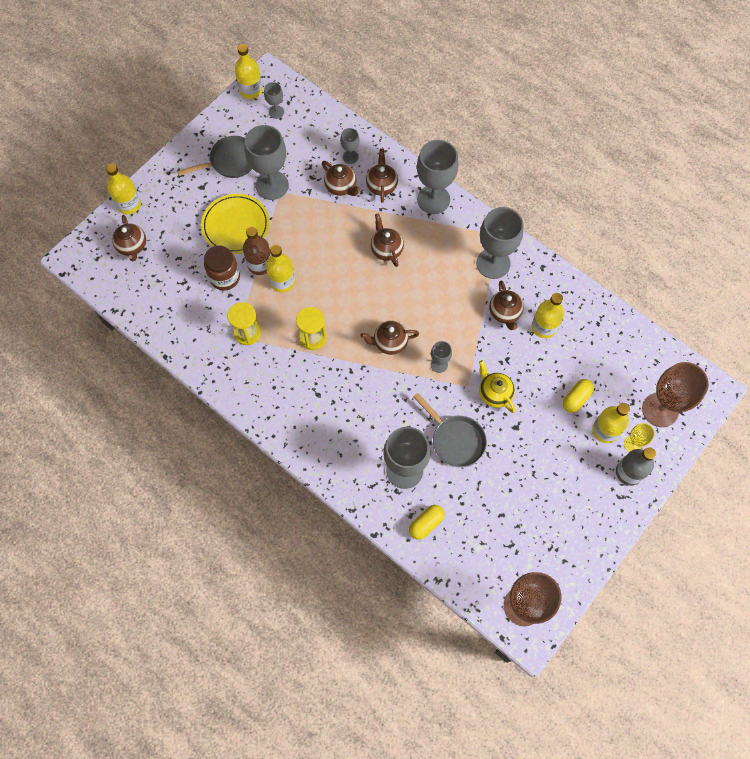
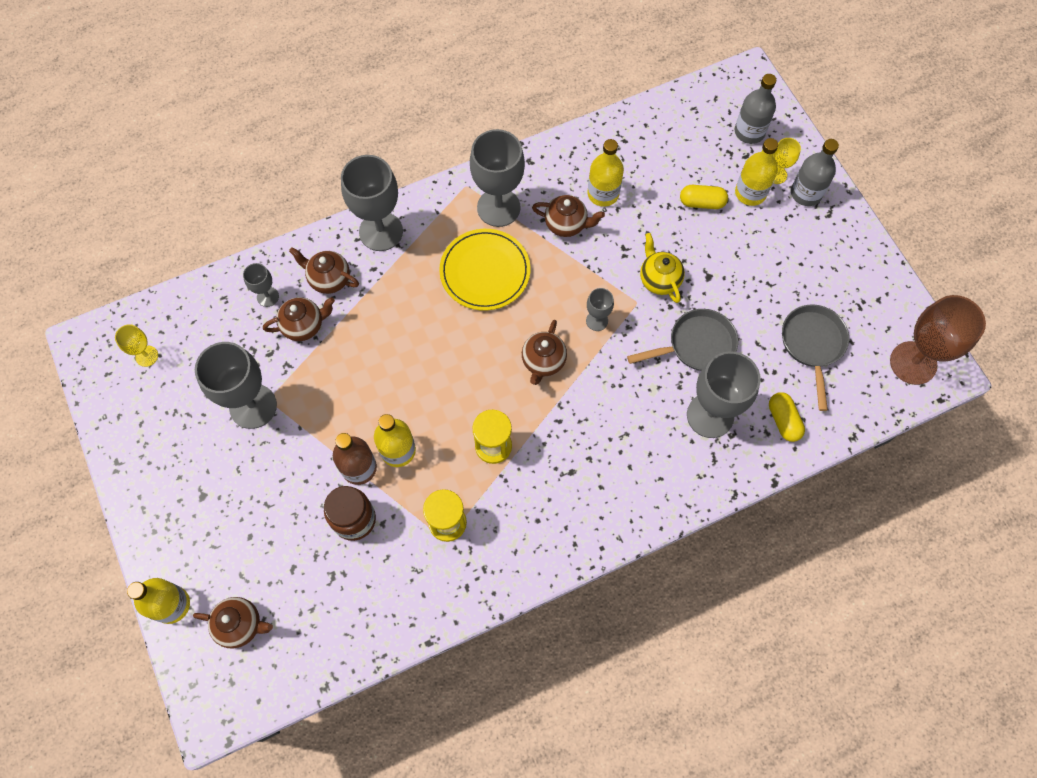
camera: 65 degrees left, 0 degrees up
(230, 161) = (186, 443): grey pan -> grey pan (812, 344)
(236, 225) = (286, 475): yellow plate -> yellow plate (485, 271)
(251, 90) = (93, 373): yellow bottle -> none
(276, 112) = (147, 356): grey goblet -> yellow goblet
(386, 249) = (419, 312): brown teapot -> none
(494, 393) = (659, 279): yellow teapot -> yellow teapot turned 75 degrees clockwise
(576, 398) = (702, 202): yellow capsule -> yellow capsule turned 60 degrees counterclockwise
(660, 410) = (749, 132): brown goblet -> grey bottle

